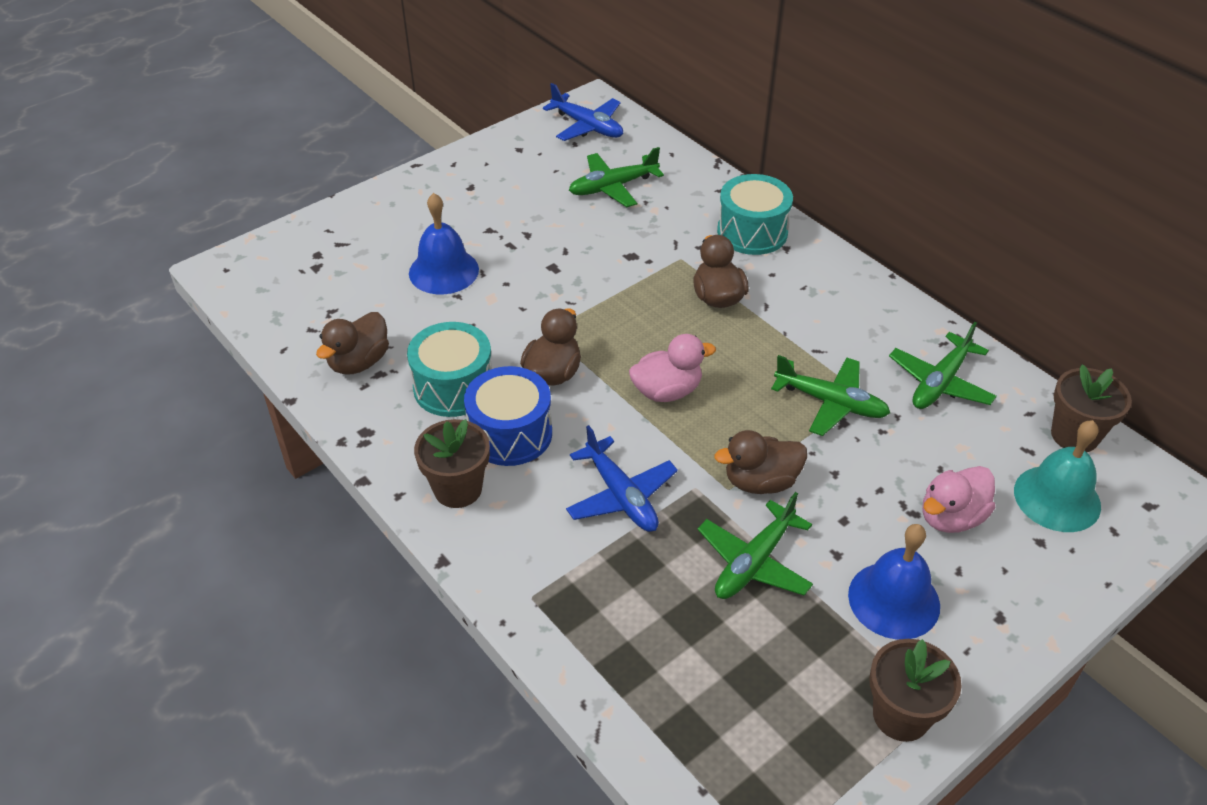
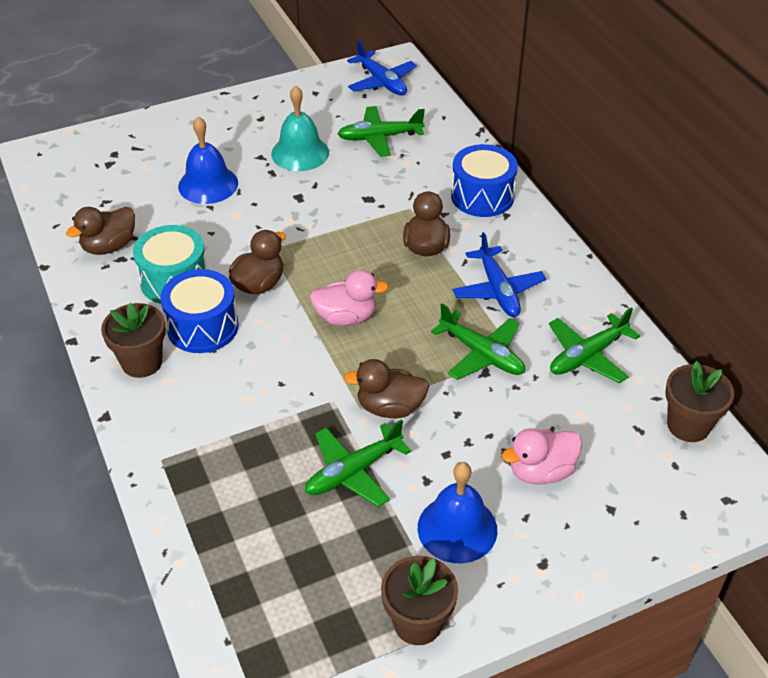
camera: 15 degrees right, 0 degrees up
(621, 496) = (269, 395): blue plane -> blue plane (498, 290)
(752, 232) = (482, 196): turquoise drum -> blue drum
(1057, 498) = (644, 475): turquoise bell -> turquoise bell (300, 153)

